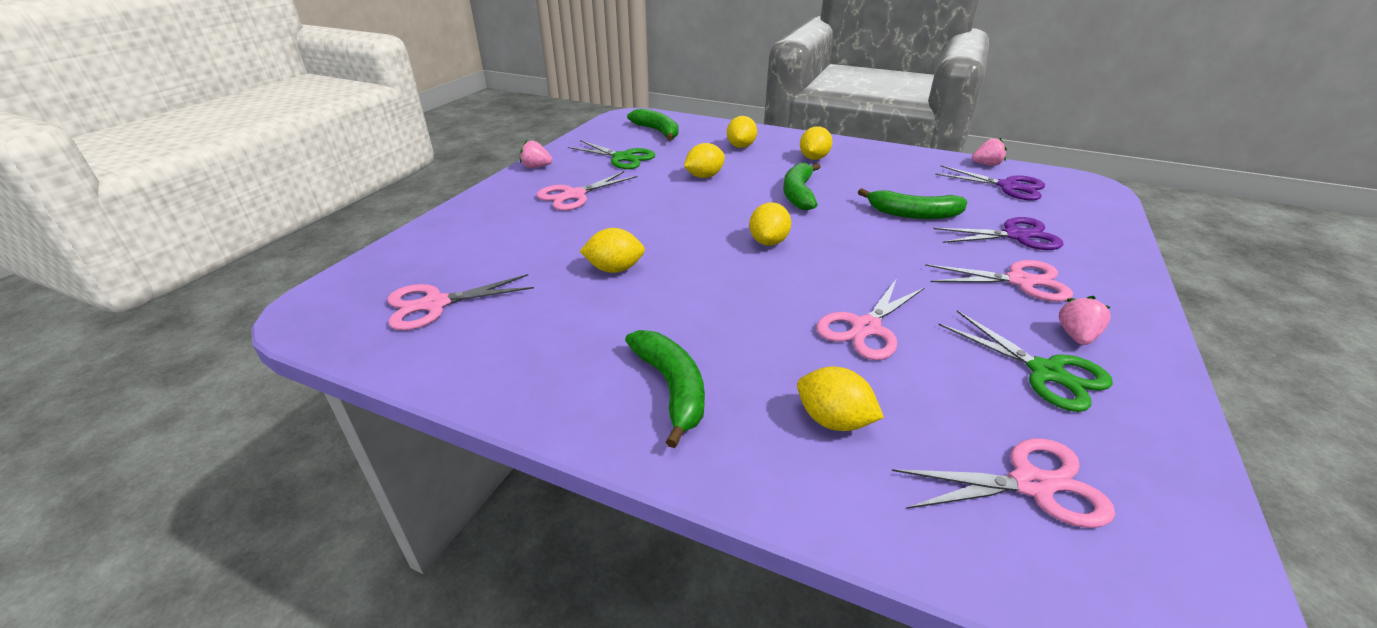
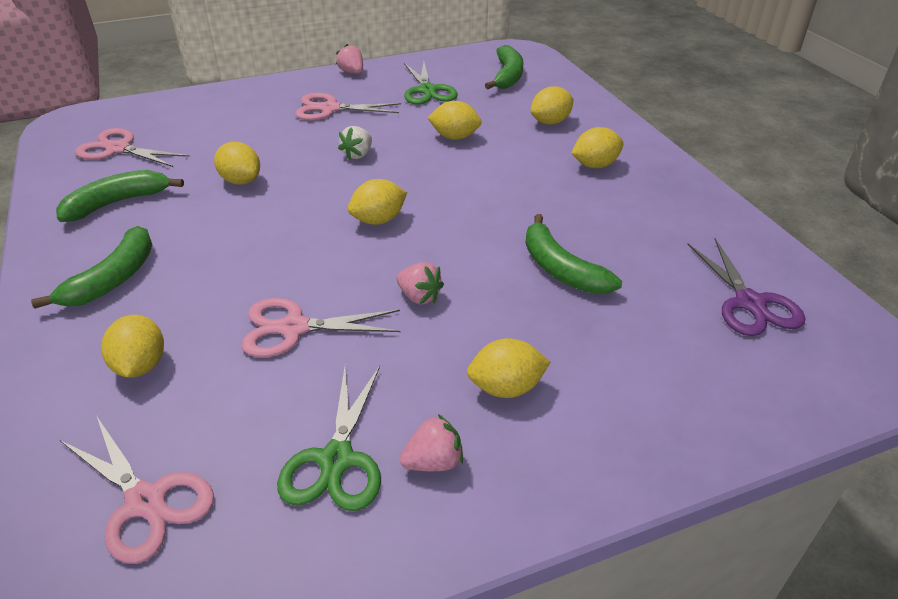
camera: 45 degrees right, 5 degrees up
(664, 213) = (358, 155): none -> white strawberry
(798, 194) = (498, 192): green banana -> green banana (118, 203)
(986, 164) = (789, 267): pink strawberry -> pink strawberry (419, 297)
(1015, 236) = (616, 351): purple scissors -> none
(1020, 281) = (506, 388): pink scissors -> yellow lemon

